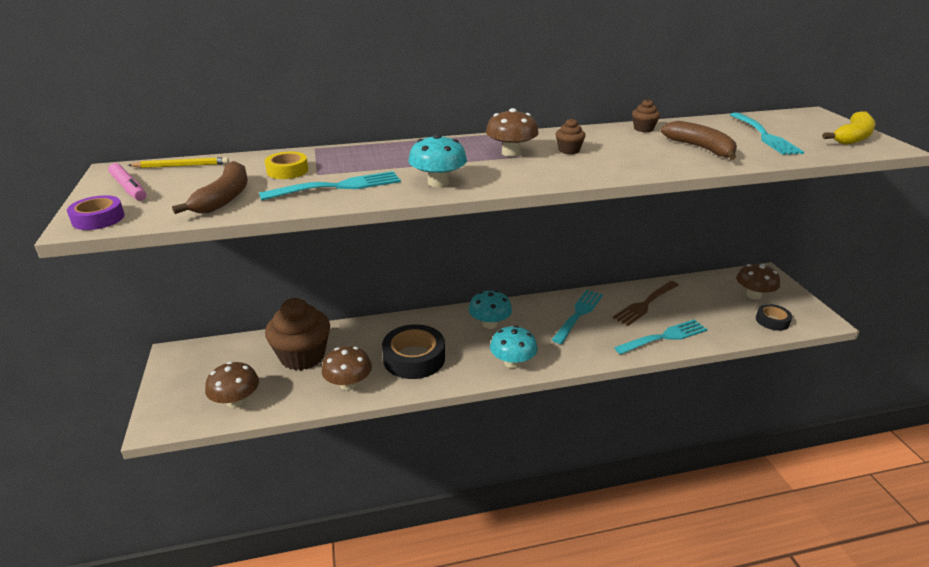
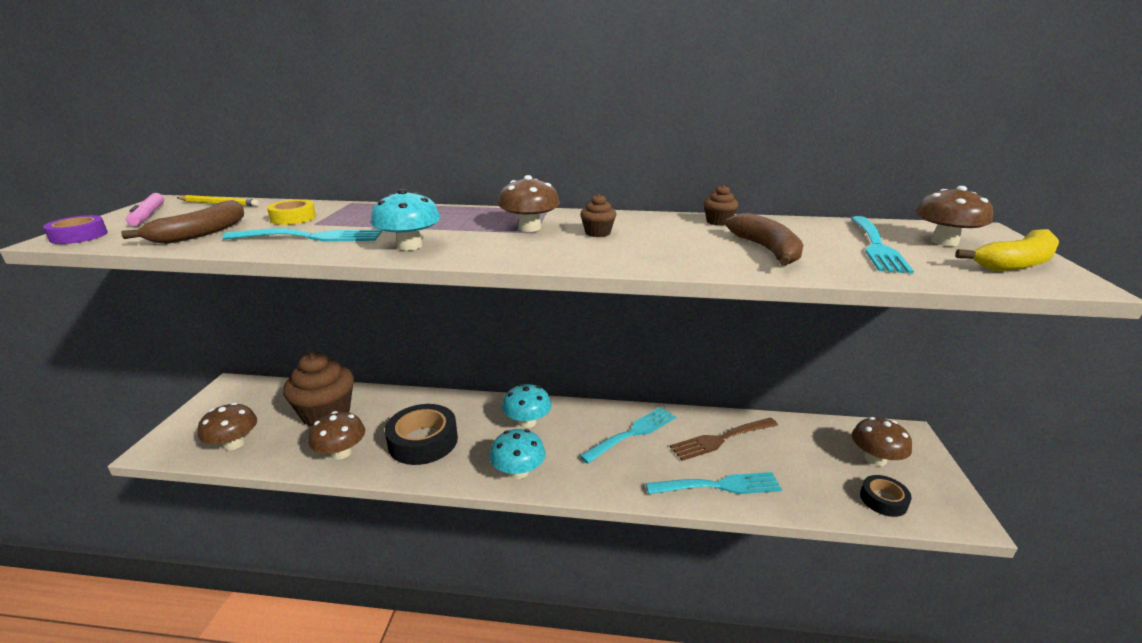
camera: 20 degrees right, 5 degrees down
(801, 126) = (944, 242): none -> brown mushroom

